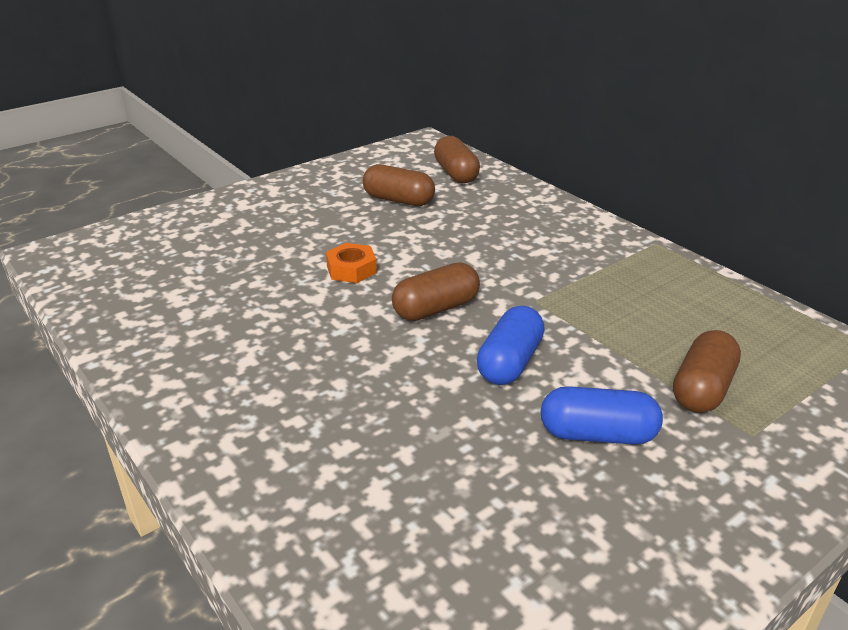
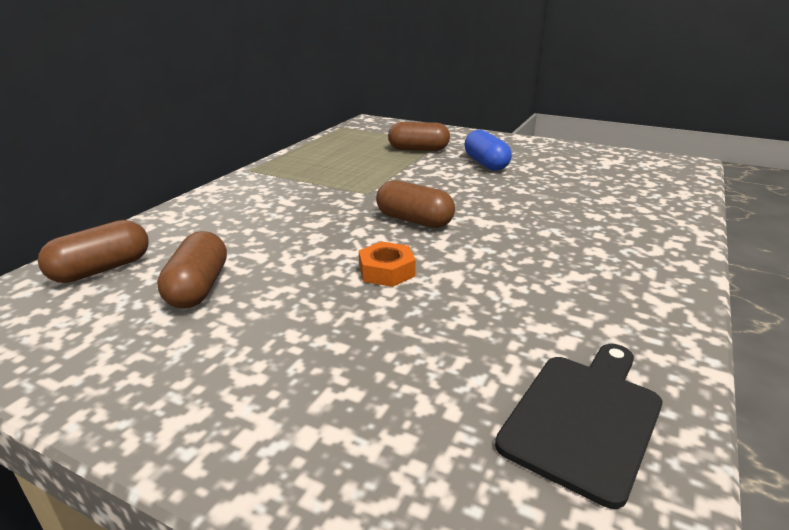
camera: 115 degrees left, 5 degrees down
(130, 288) = (584, 418): none -> black cutting board
(509, 362) = (451, 189): blue capsule -> none

